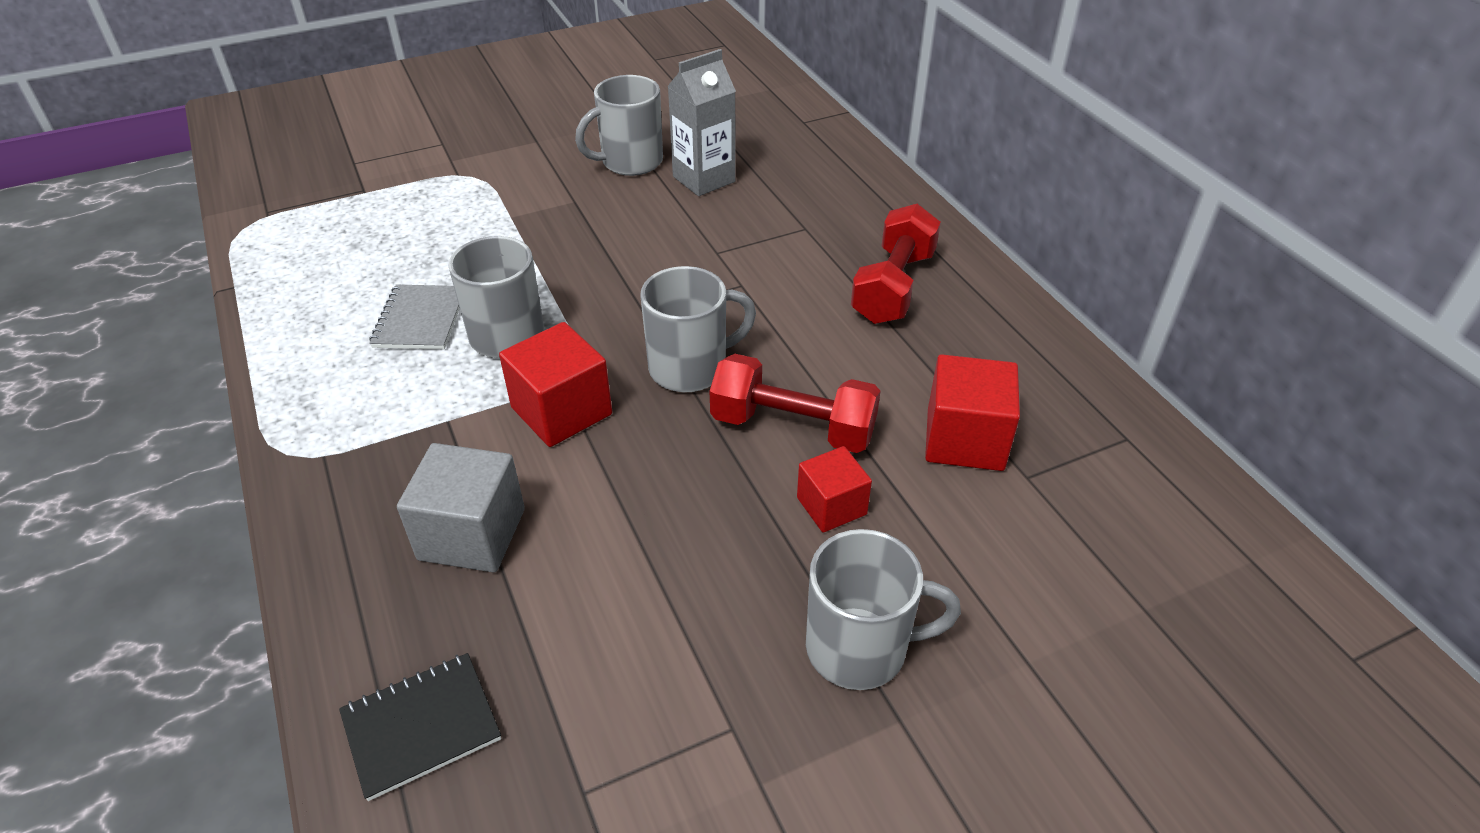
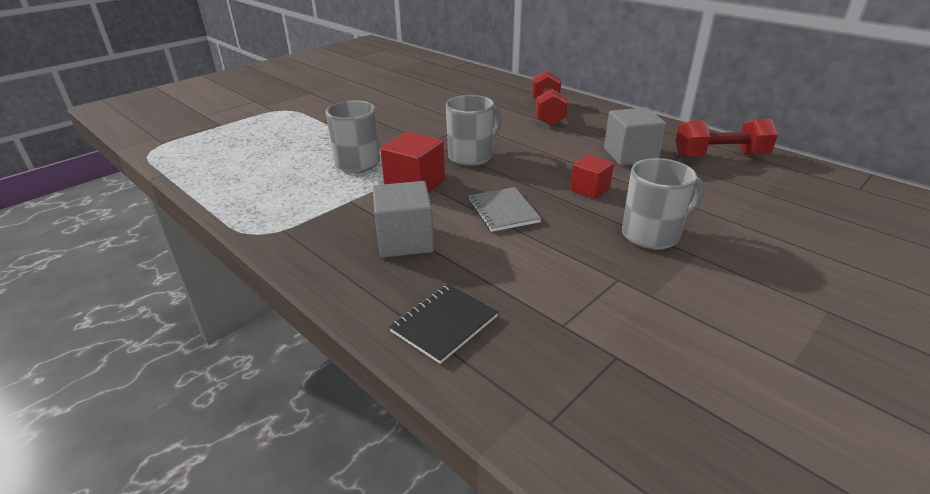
camera: 20 degrees left, 10 degrees down
(420, 319) = (299, 166): grey notebook -> grey notebook (503, 211)
(630, 162) = (371, 92): grey mug -> none
(704, 179) = (417, 92): grey carton -> none
(793, 427) = (544, 166): red dumbbell -> red dumbbell (720, 156)
(965, 439) = (630, 155): red cube -> grey cube

